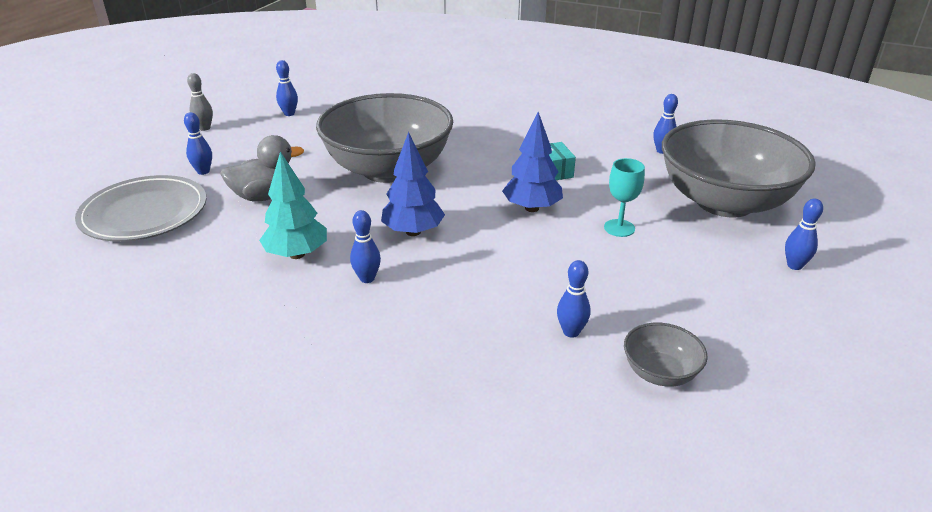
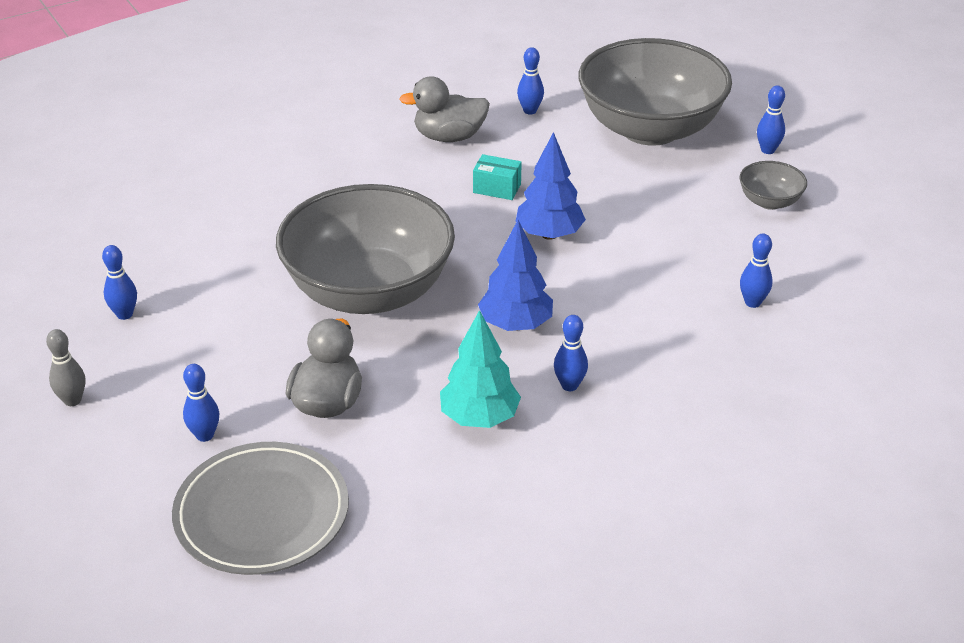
camera: 55 degrees left, 5 degrees up
(585, 136) = (449, 137): none -> grey duck
(619, 228) = (633, 203): turquoise goblet -> none
(660, 373) = (835, 284): grey bowl -> grey bowl (769, 201)

